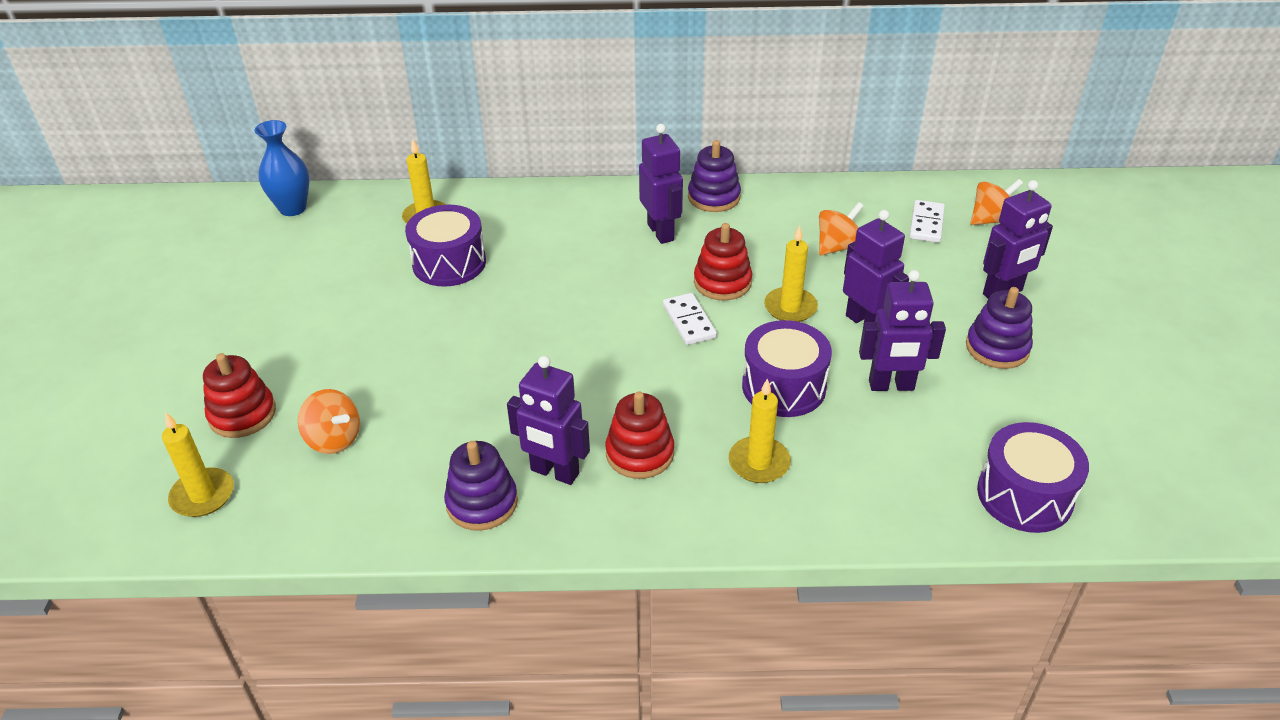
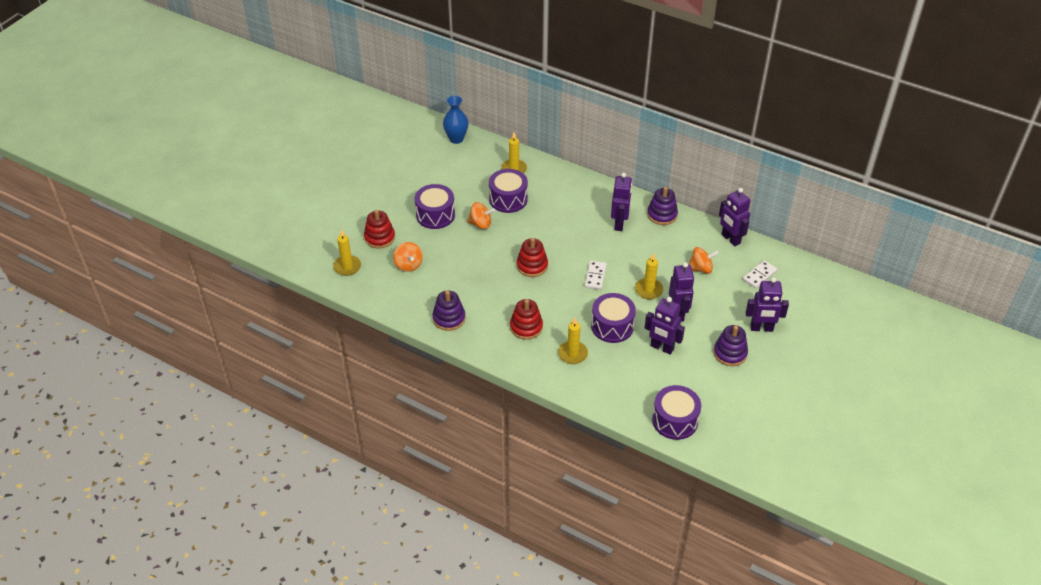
camera: 30 degrees right, 5 degrees up
(331, 334) = (435, 215): none -> purple drum
(554, 472) = (486, 319): purple robot -> purple robot (730, 239)
(722, 282) = (627, 263): red stacking toy -> red stacking toy (532, 266)
(991, 220) = (796, 288): orange spinning top -> orange spinning top (480, 224)

